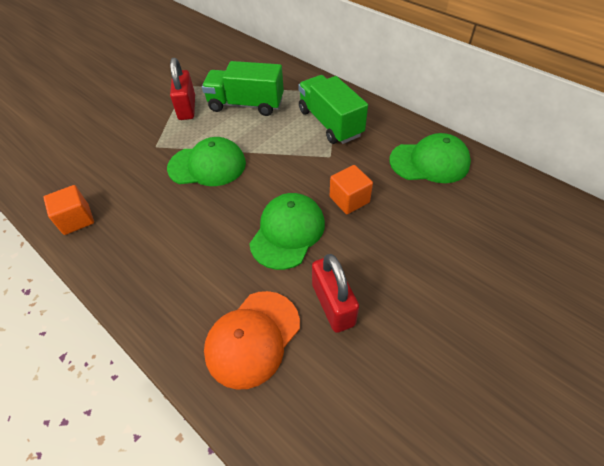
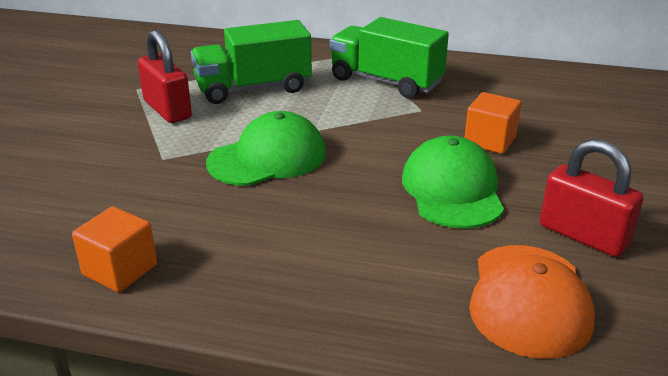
camera: 30 degrees left, 20 degrees down
(429, 162) = (538, 88): green cap -> none

